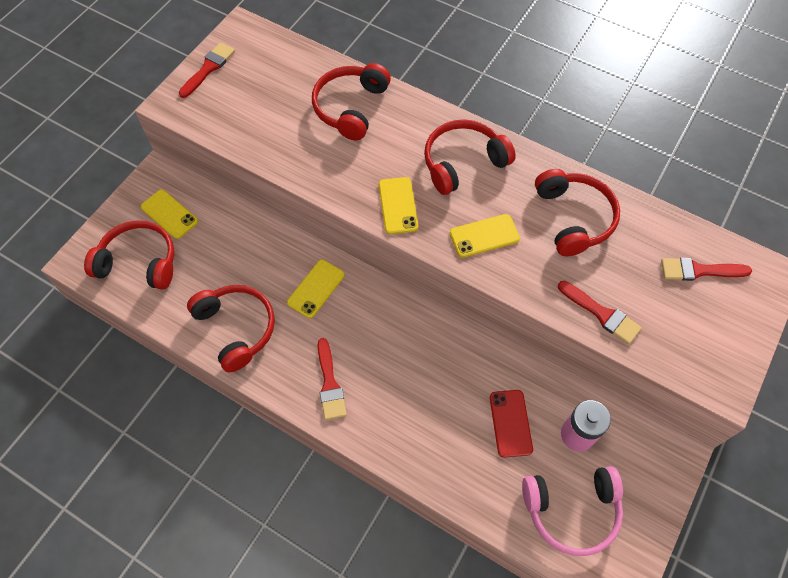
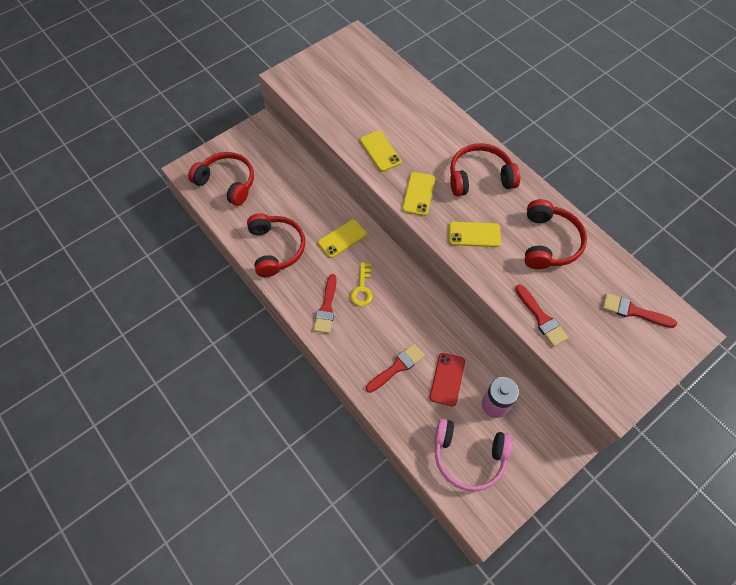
camera: 20 degrees right, 0 degrees up
(169, 214) = (260, 156): yellow phone -> yellow phone (380, 151)
(208, 68) = (320, 59): red brush -> red brush (397, 367)
(350, 107) = (411, 114): red headphones -> none
(365, 344) = (362, 288): none -> yellow key

